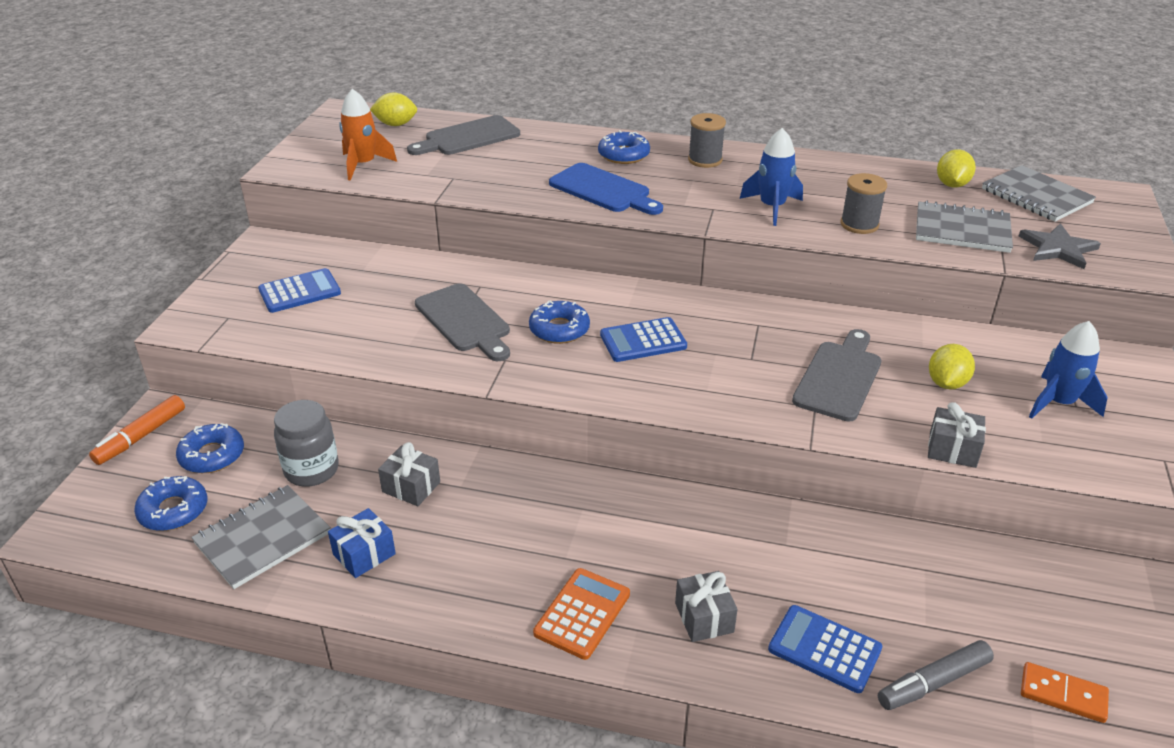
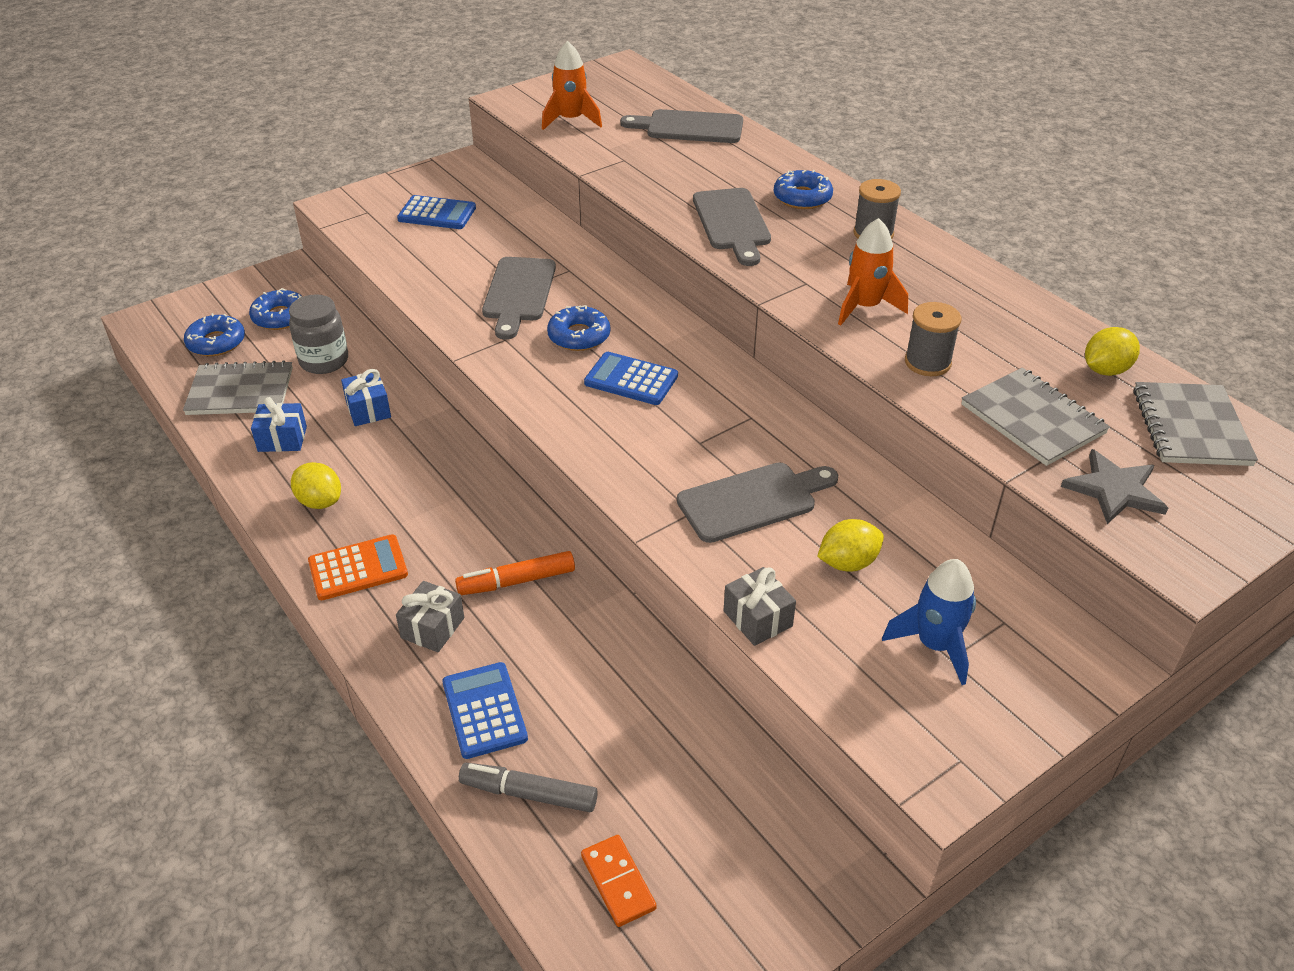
camera: 40 degrees right, 5 degrees up
(141, 436) = (257, 280): orange marker -> orange marker (516, 581)
(396, 124) = (647, 93): yellow lemon -> yellow lemon (320, 501)
(411, 487) = (368, 410): grey gift -> blue gift
(603, 190) = (732, 223): blue cutting board -> grey cutting board
(772, 207) = (865, 307): blue rocket -> orange rocket

